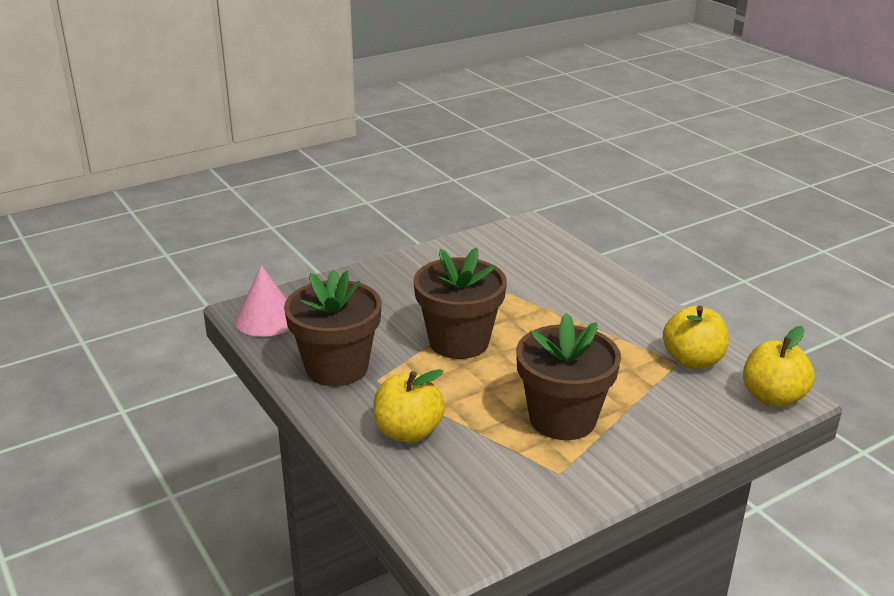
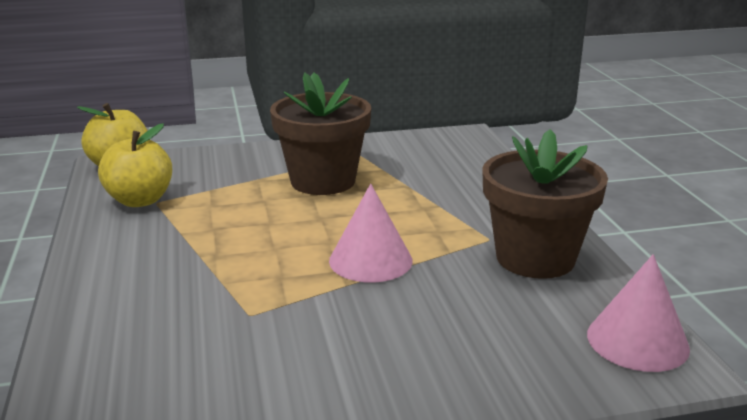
camera: 160 degrees left, 5 degrees down
(408, 432) = (473, 194): yellow apple -> none
(459, 342) = (370, 260): brown flower pot -> pink cone

